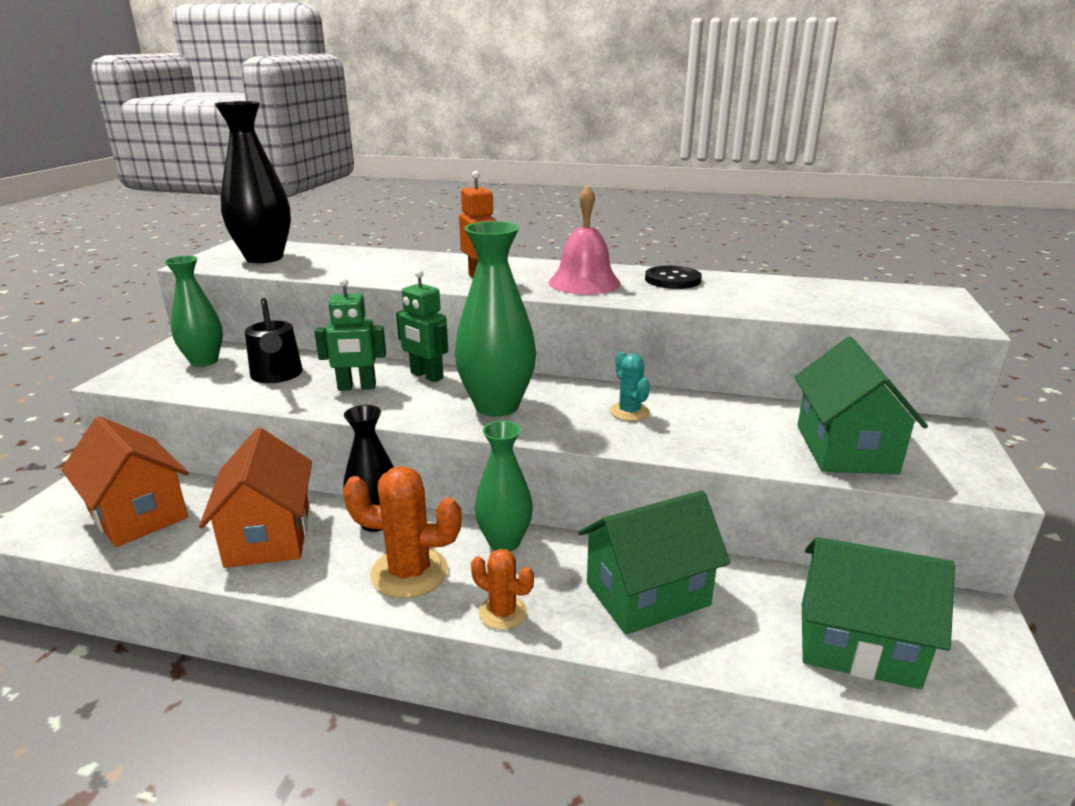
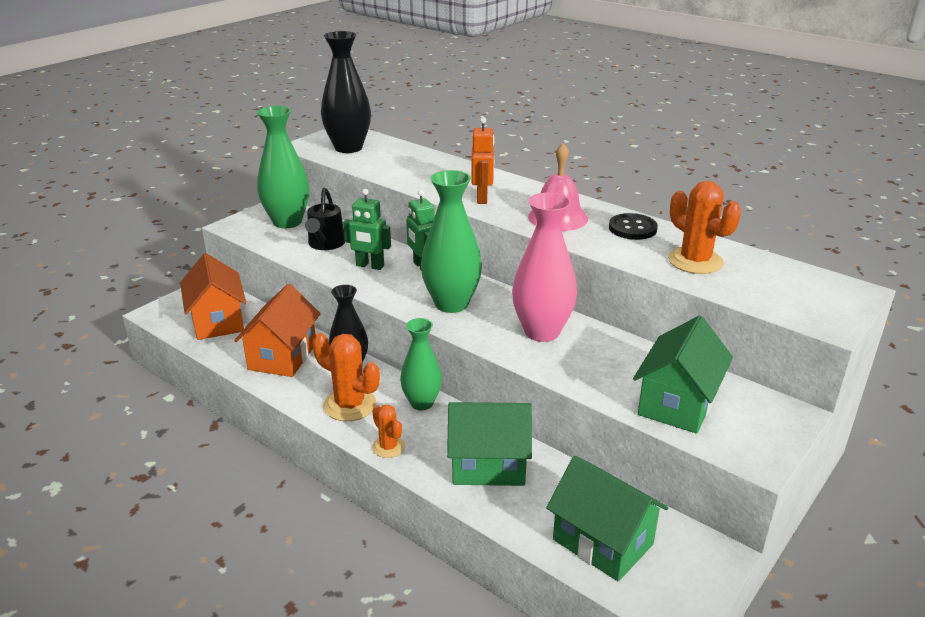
camera: 25 degrees right, 5 degrees up
(204, 361) = (287, 222): green vase -> green vase, size x1.51
(629, 412) = (542, 332): turquoise cactus -> pink vase
(769, 295) = (695, 261): none -> orange cactus

